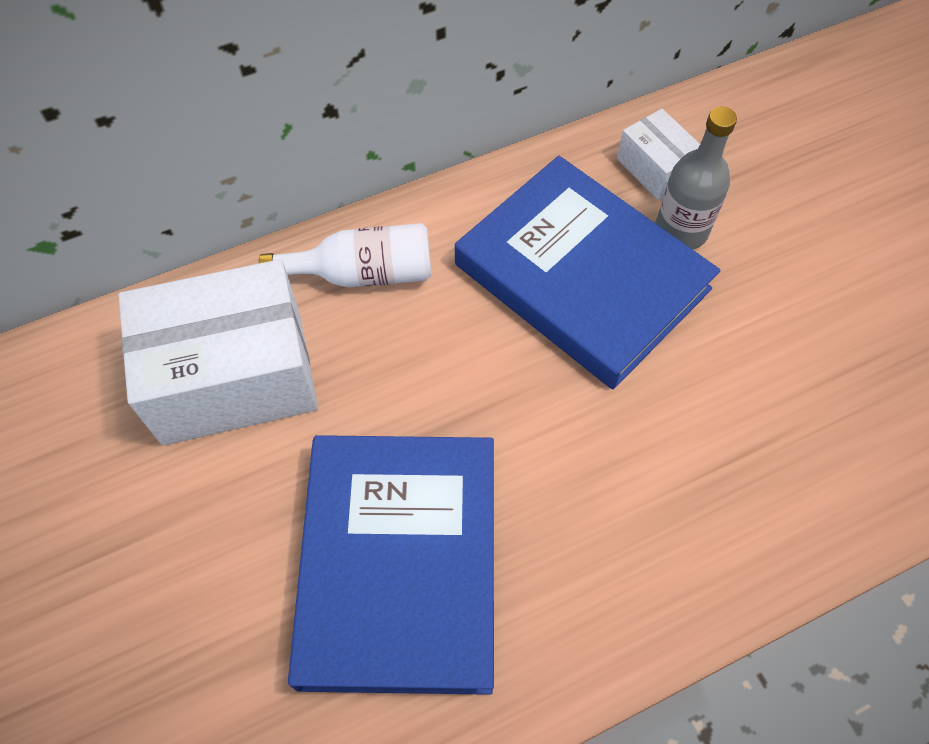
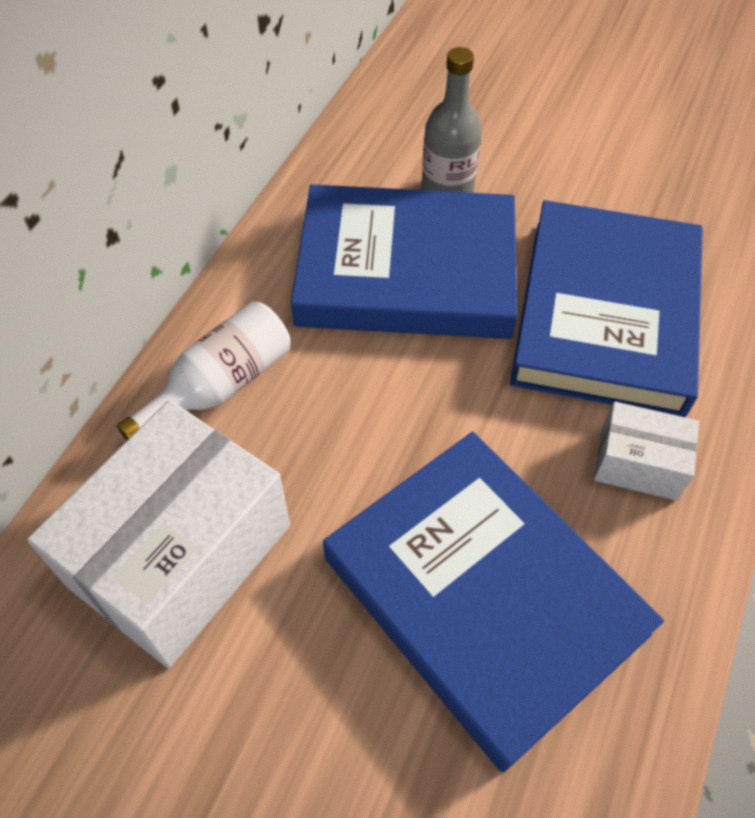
camera: 40 degrees left, 5 degrees down
(656, 168) = (384, 158): white box -> white box (638, 463)
(714, 426) = (606, 314): none -> blue book

